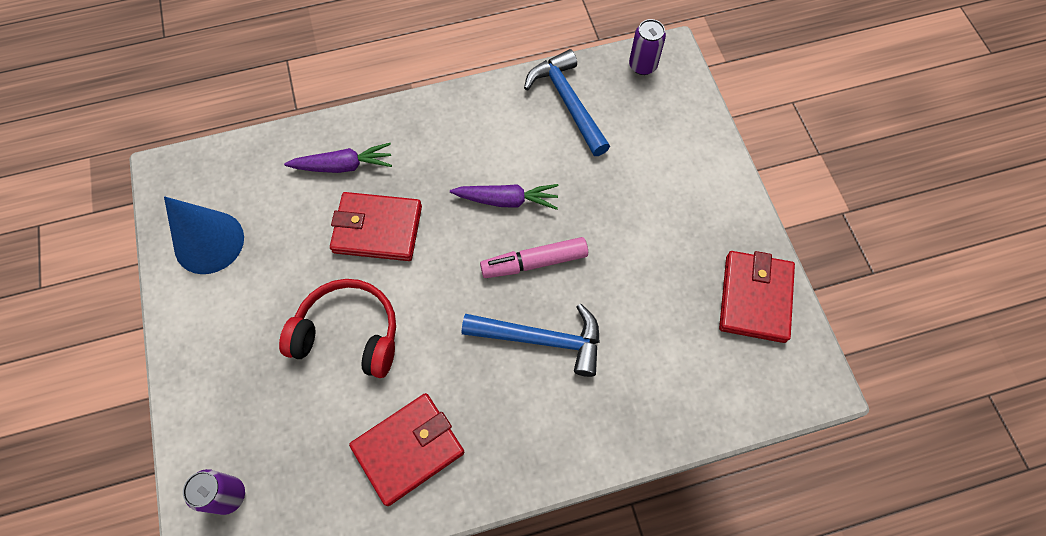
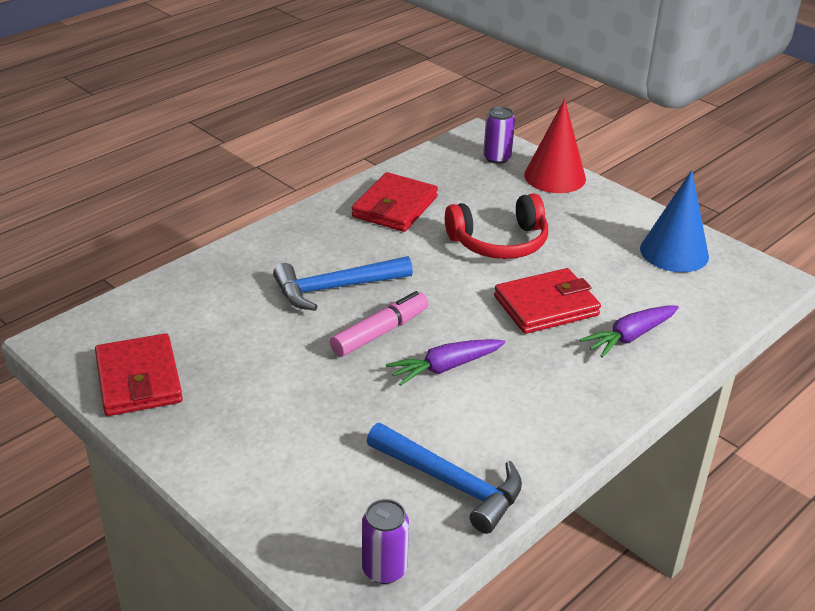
camera: 150 degrees right, 30 degrees down
(200, 421) = (555, 176): none -> red cone

